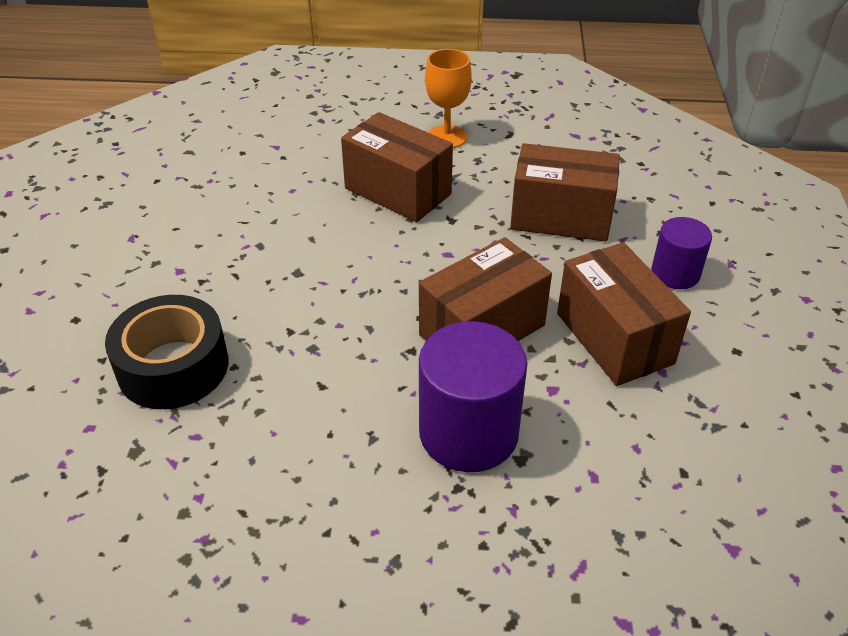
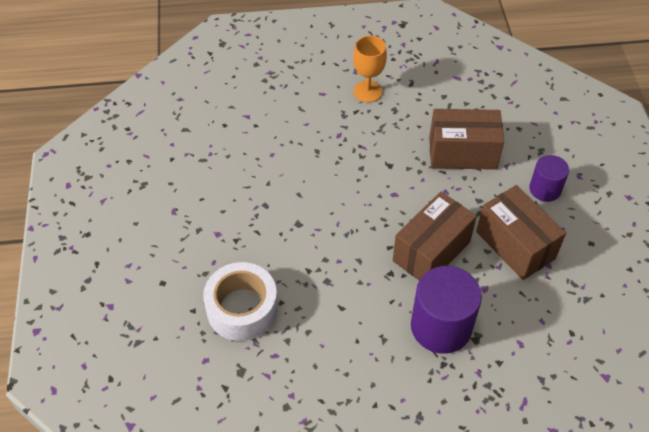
camera: 10 degrees left, 10 degrees up
(173, 367) = (242, 309): black tape -> white tape
(398, 191) = (346, 145): brown box -> none

